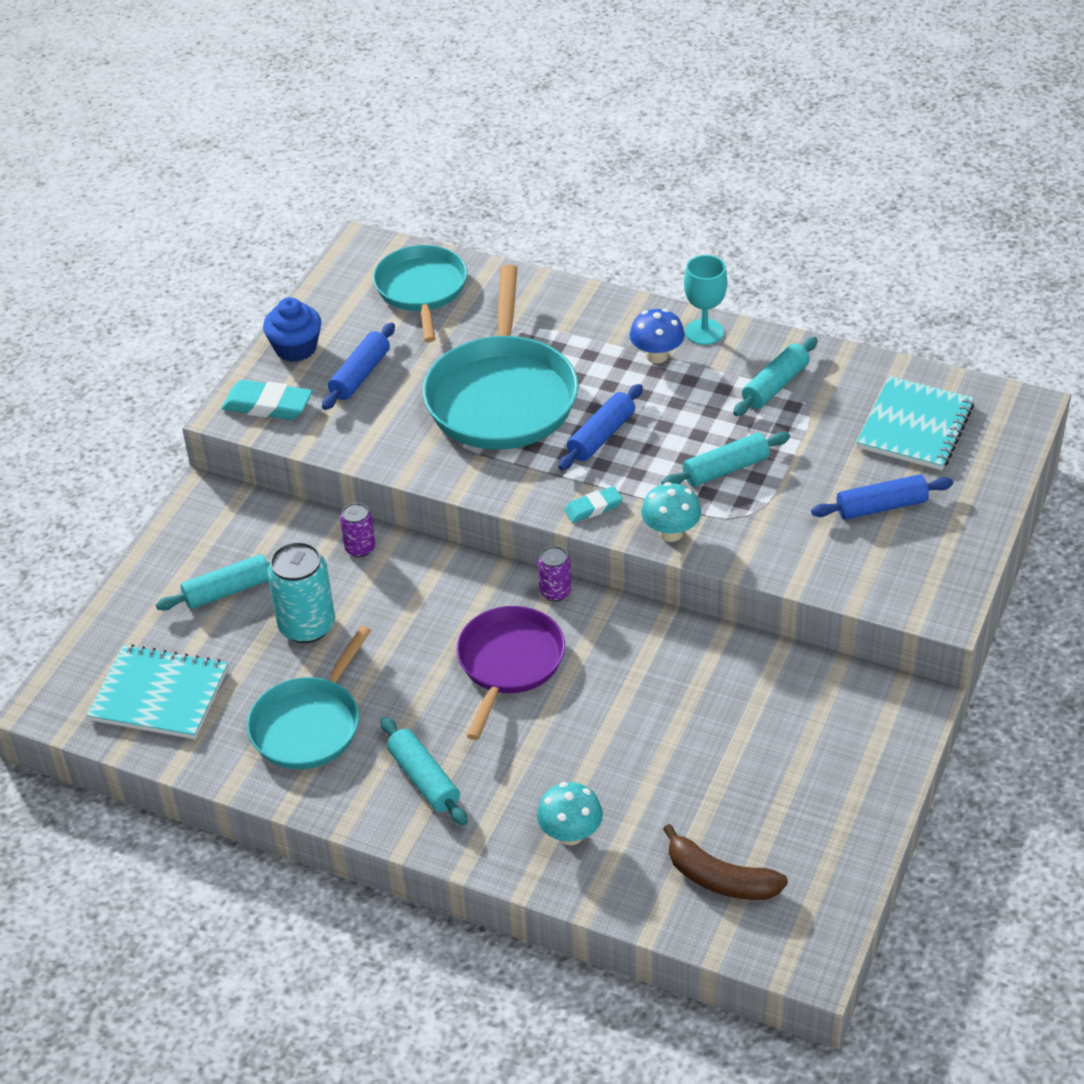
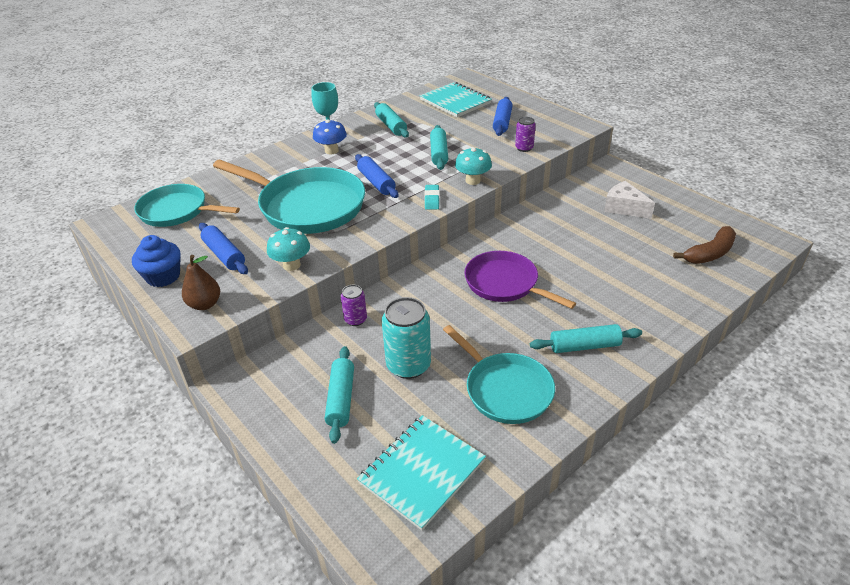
camera: 65 degrees left, 5 degrees down
(268, 405) = (205, 304): turquoise eraser -> brown pear
(555, 592) = (459, 251): purple can -> purple can (524, 148)
(570, 834) = (657, 297): turquoise mushroom -> turquoise mushroom (291, 265)
(789, 748) = (624, 208): none -> white cheese

